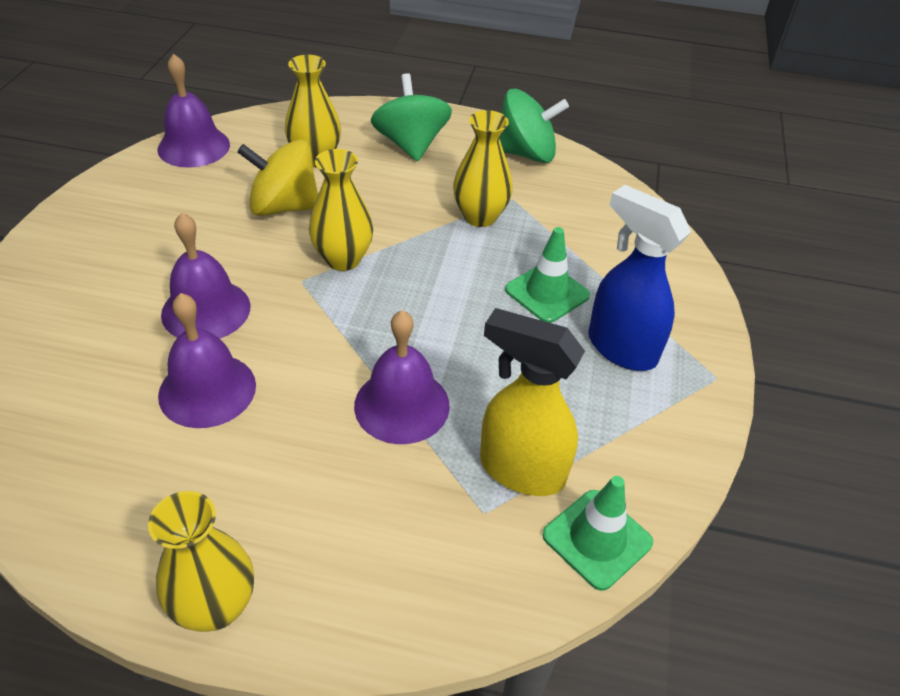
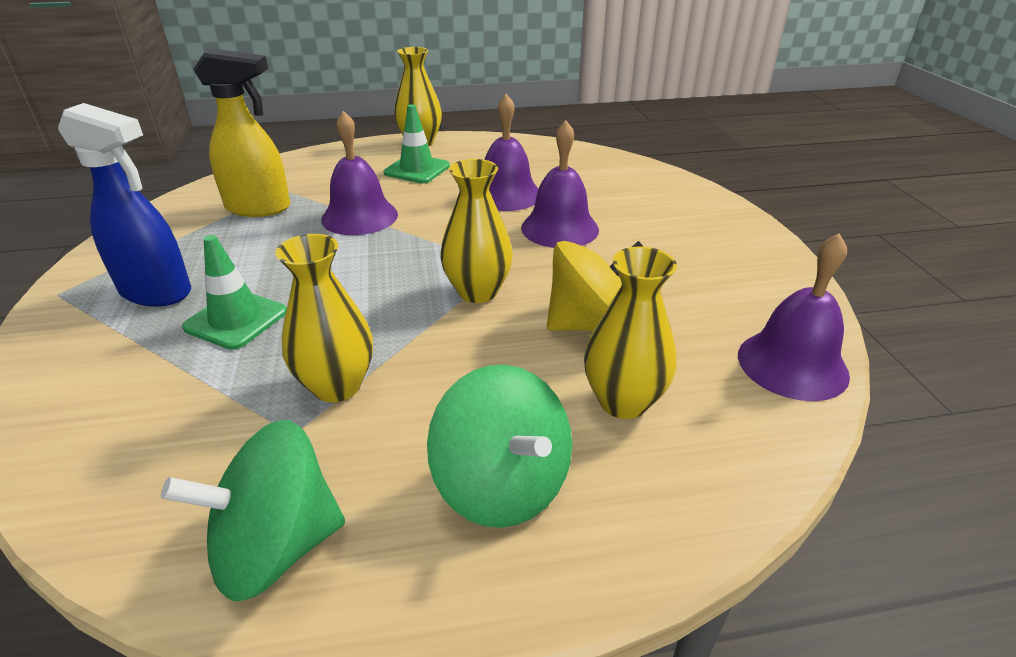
camera: 160 degrees right, 10 degrees down
(597, 539) = (204, 194): green traffic cone -> green traffic cone (417, 169)

